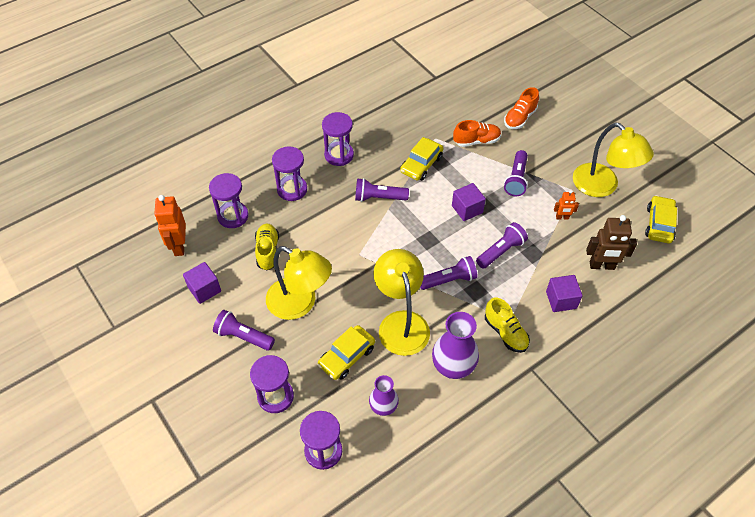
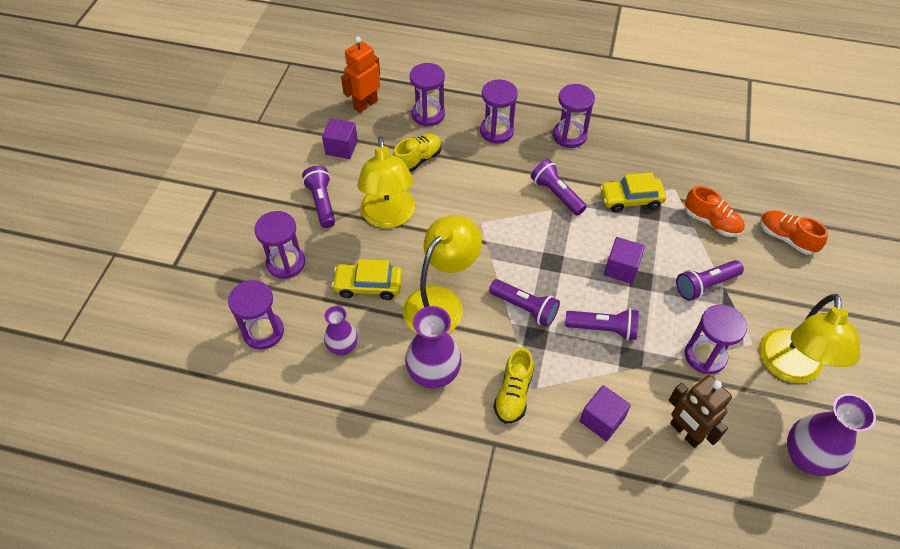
camera: 50 degrees right, 0 degrees up
(520, 118) = (786, 238): orange shoe -> orange shoe turned 45 degrees clockwise
(562, 217) = (705, 356): orange robot -> purple hourglass
(659, 224) = (806, 457): yellow car -> purple vase

